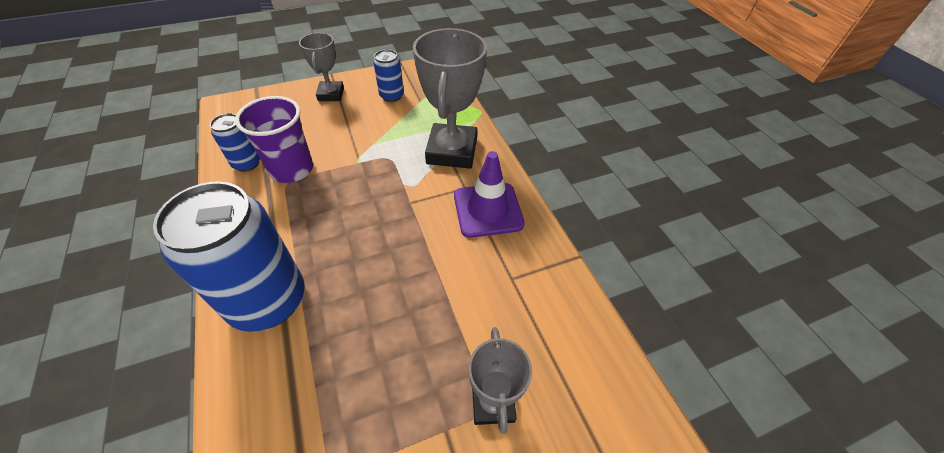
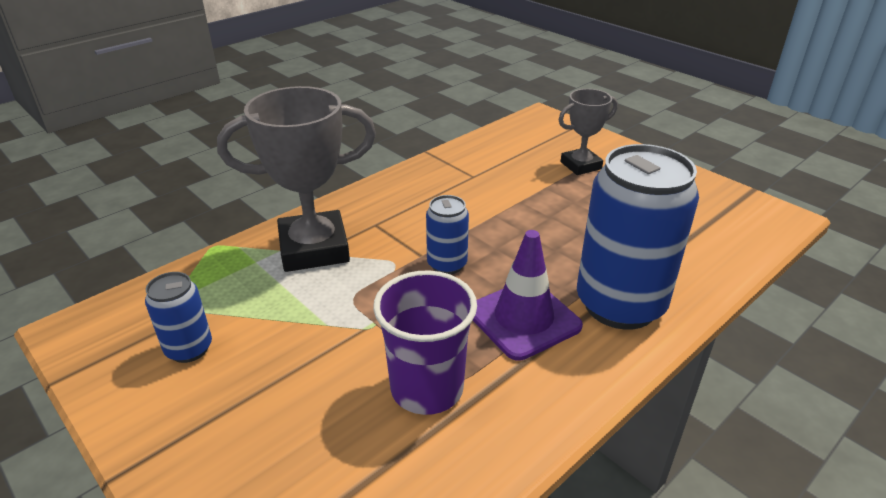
camera: 110 degrees left, 15 degrees down
(247, 163) = (444, 456): blue can -> blue can (447, 264)
(331, 94) = (197, 439): grey trophy -> none
(488, 210) = (400, 203): purple traffic cone -> purple traffic cone (523, 319)

